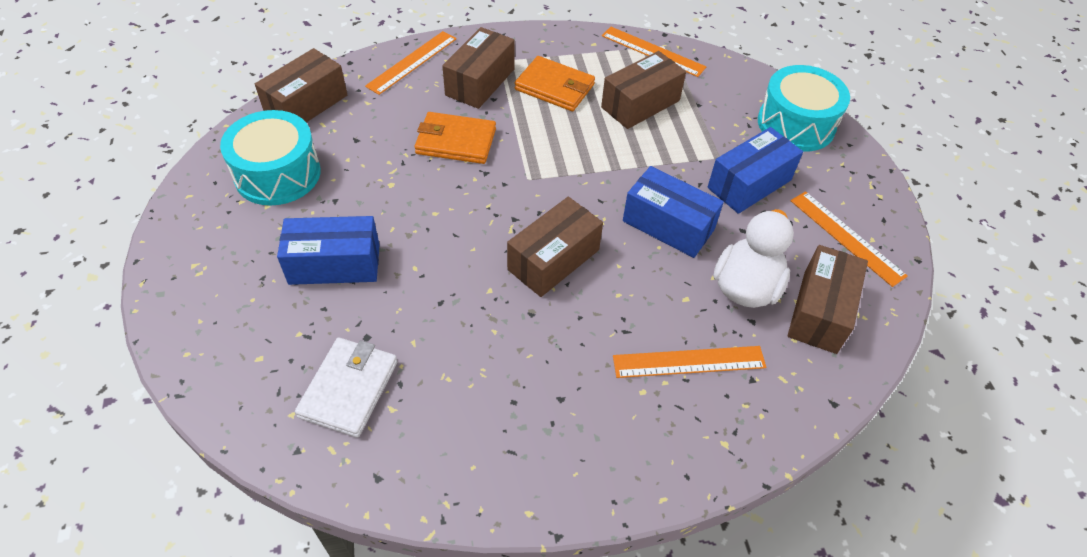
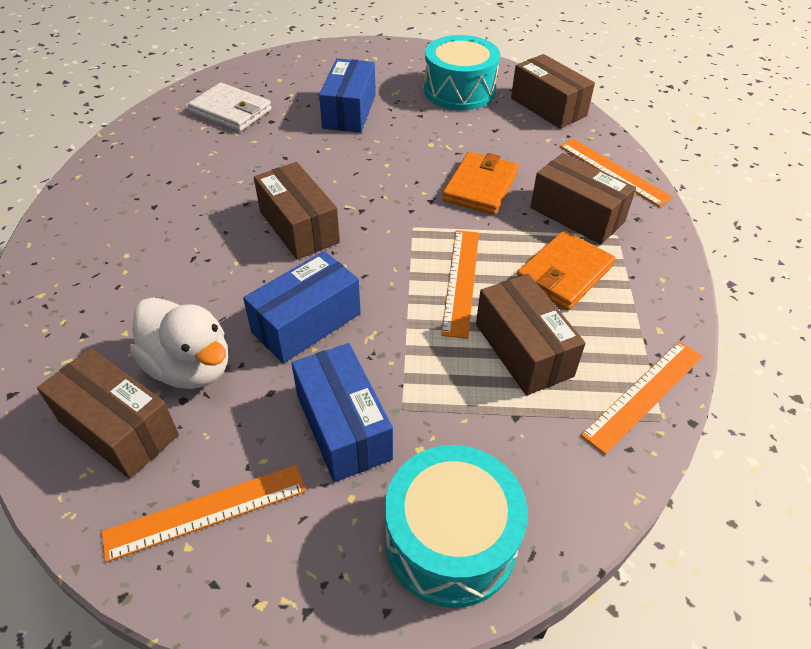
camera: 105 degrees right, 5 degrees down
(689, 362) = (133, 293): orange ruler -> orange ruler (461, 281)

